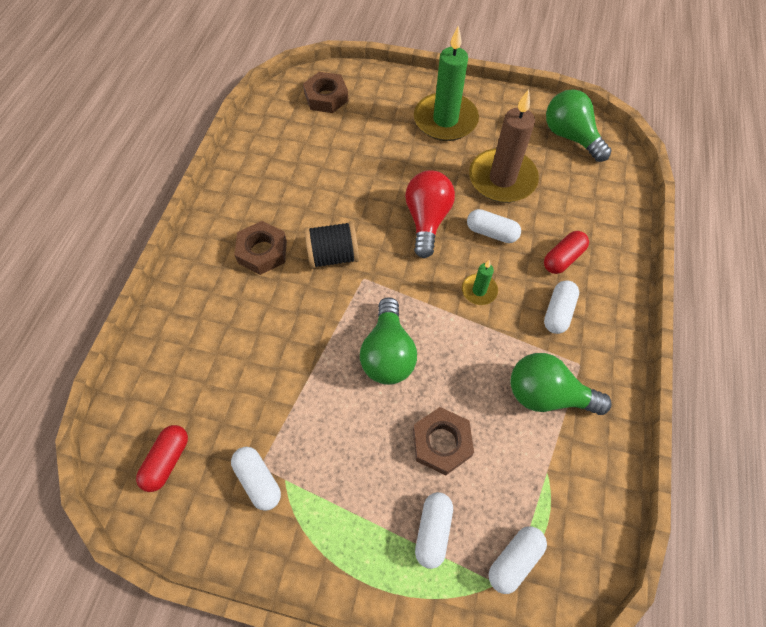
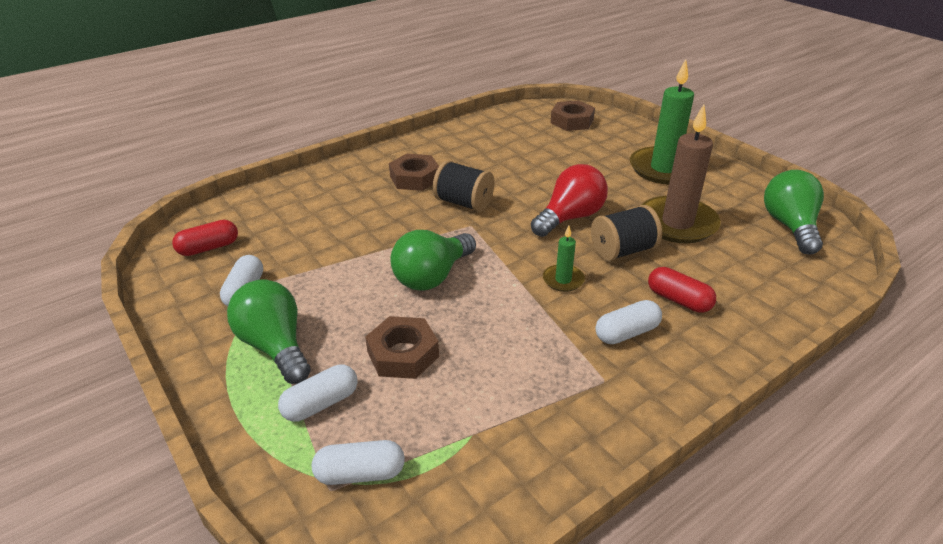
camera: 40 degrees right, 25 degrees down
(491, 232) = (623, 251): white capsule -> black spool
(547, 395) = (542, 381): green light bulb -> green light bulb (275, 346)
(563, 258) = (678, 300): red capsule -> red capsule turned 45 degrees clockwise

